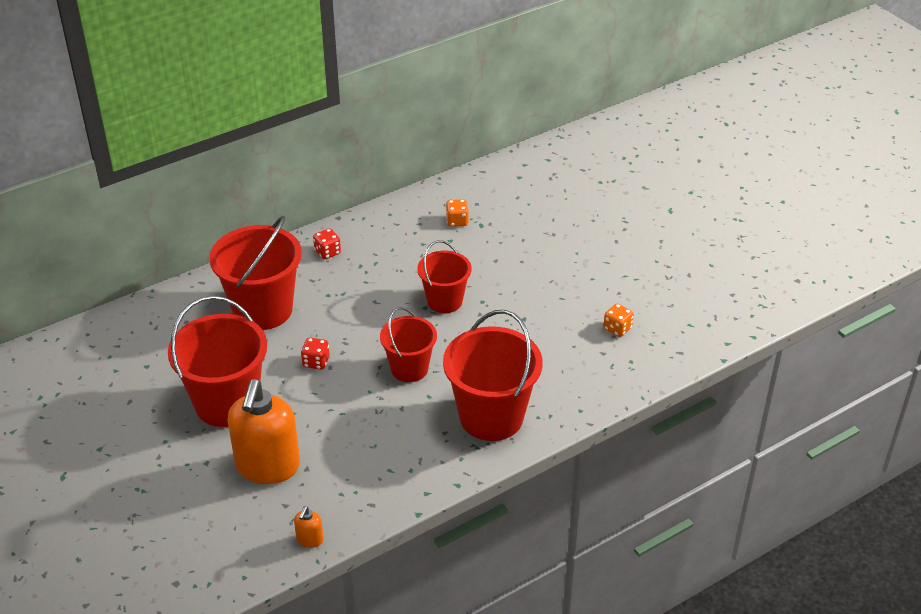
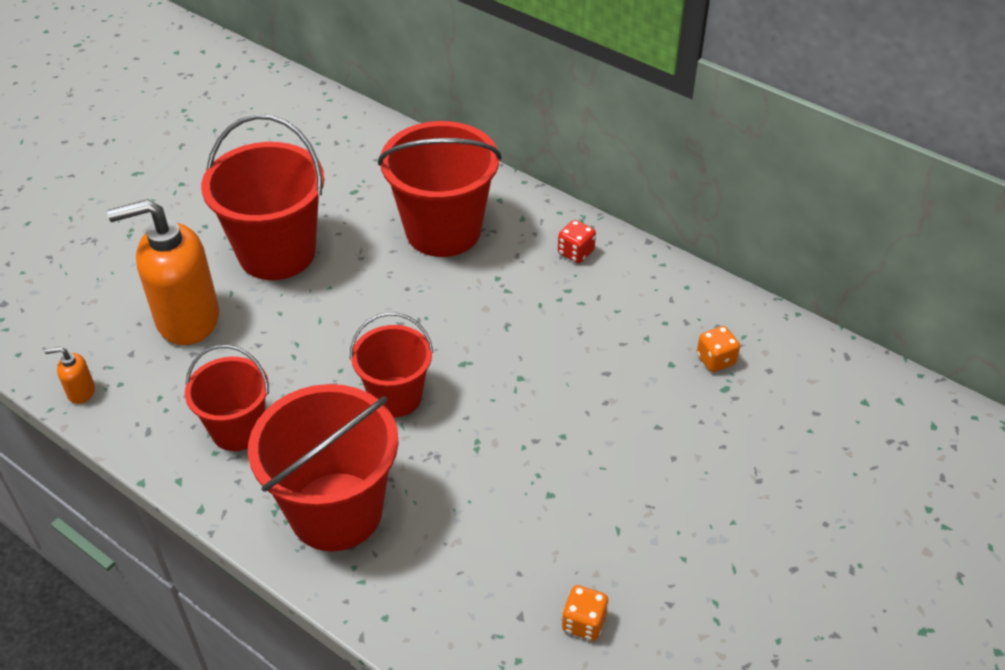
camera: 70 degrees right, 5 degrees up
(316, 362) = (372, 305): red dice -> none
(444, 301) = (542, 394): red bucket -> red bucket (238, 429)

